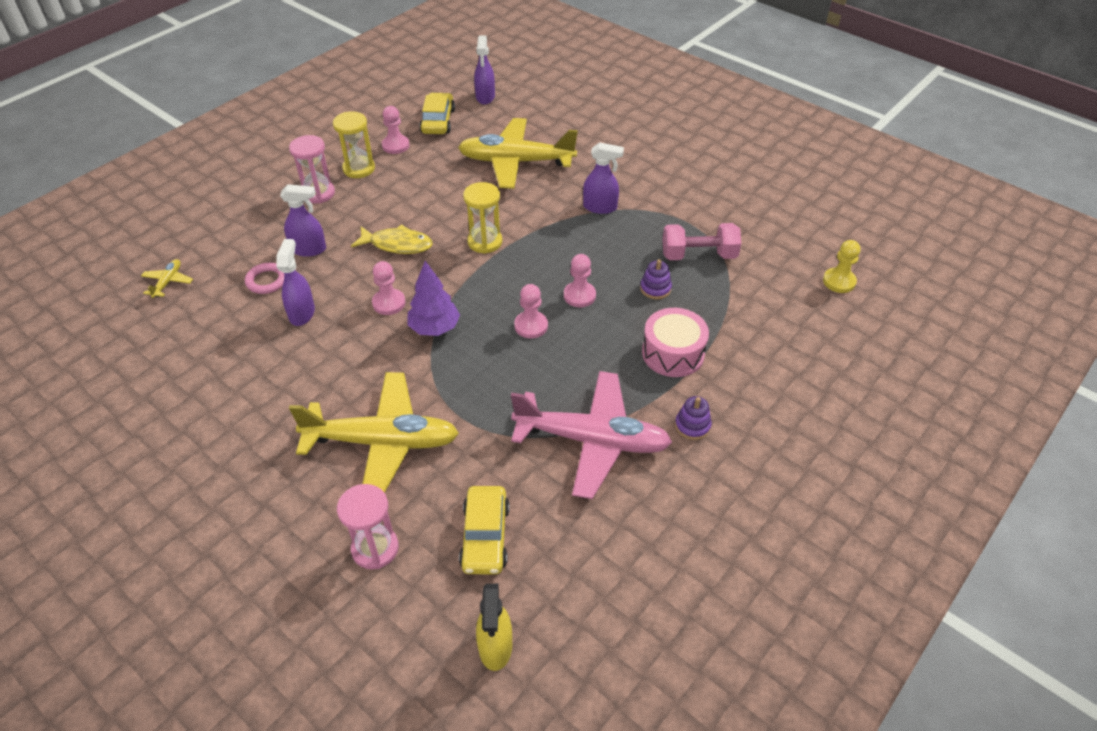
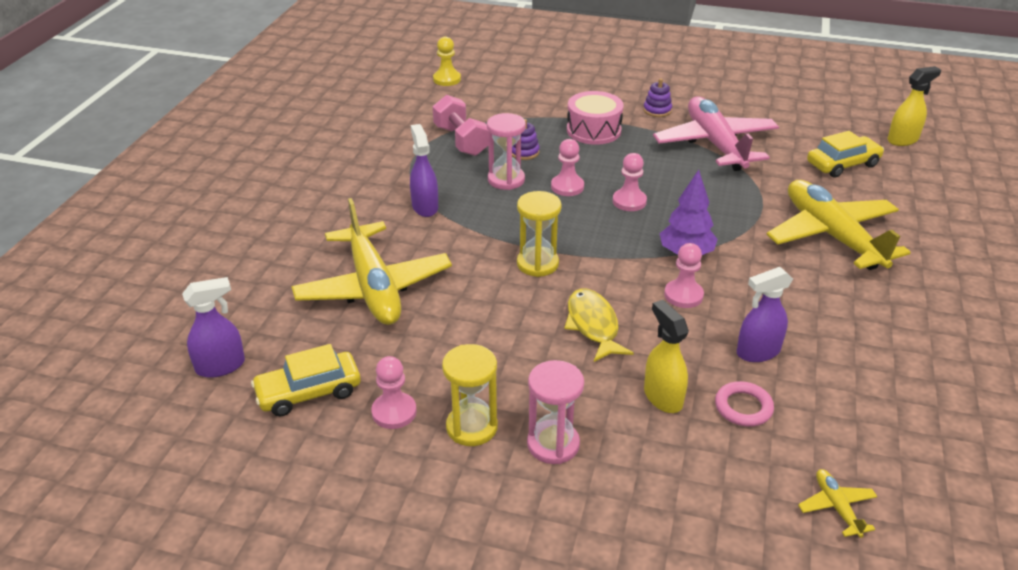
camera: 115 degrees left, 10 degrees down
(168, 282) = (836, 507): yellow plane -> yellow plane turned 90 degrees clockwise
(309, 249) = (662, 397): purple spray bottle -> yellow spray bottle
(375, 548) = (912, 205): pink hourglass -> pink hourglass (506, 180)

